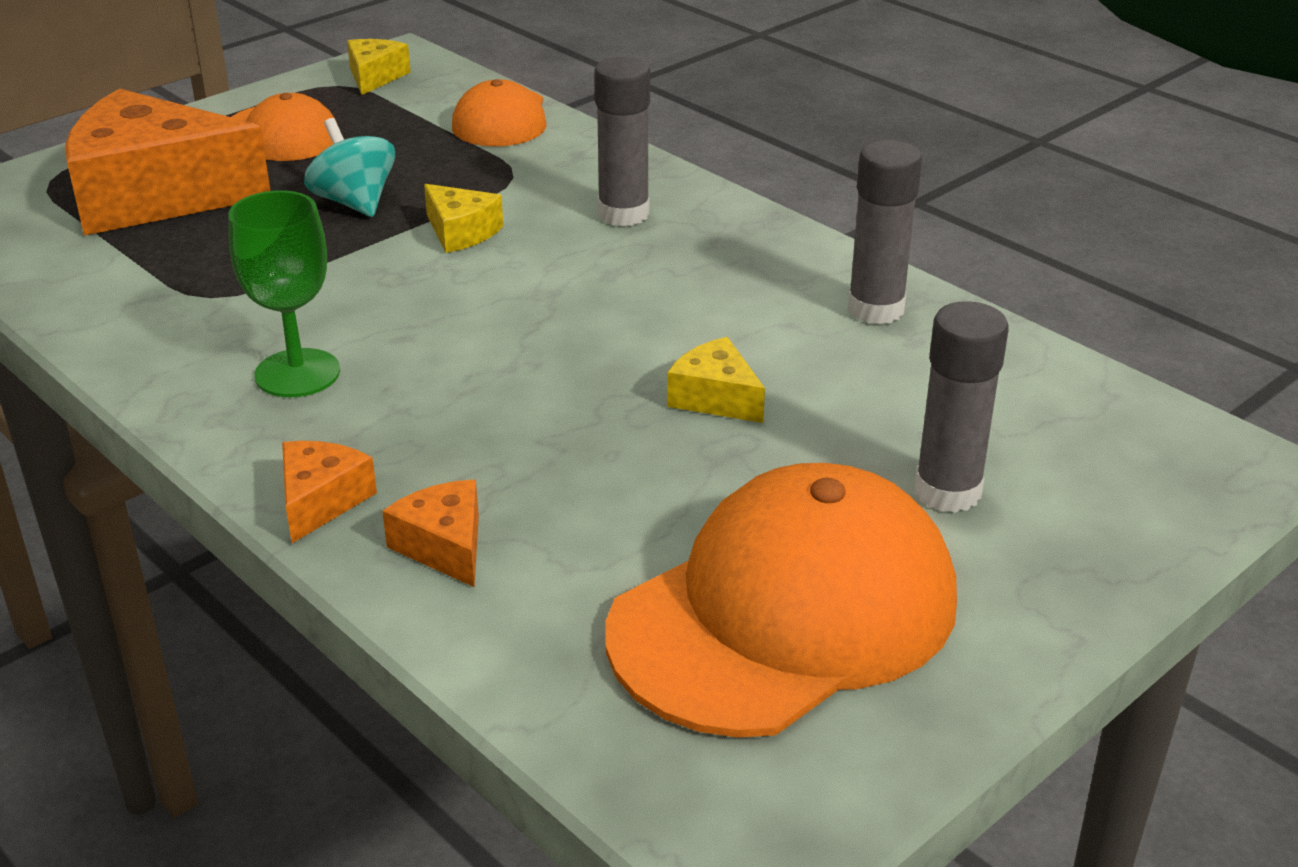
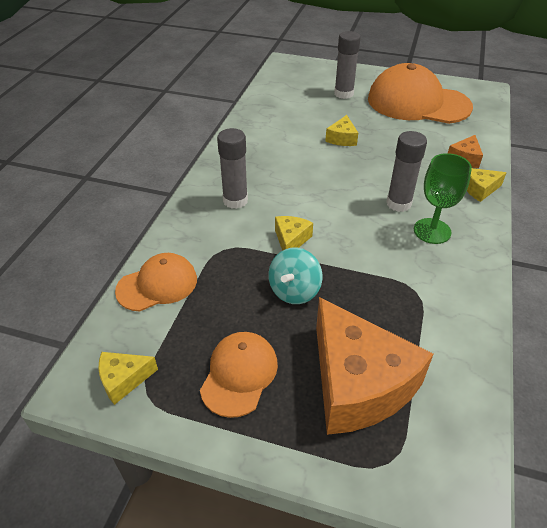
camera: 120 degrees left, 10 degrees up
(321, 501) = (479, 189): orange cheese -> yellow cheese
(875, 309) = (259, 125): grey glue stick -> grey glue stick (398, 203)

